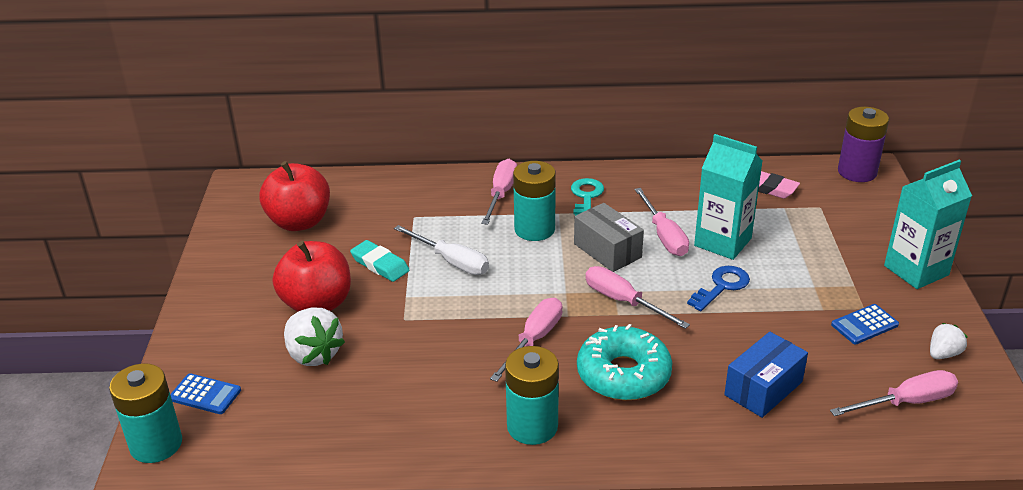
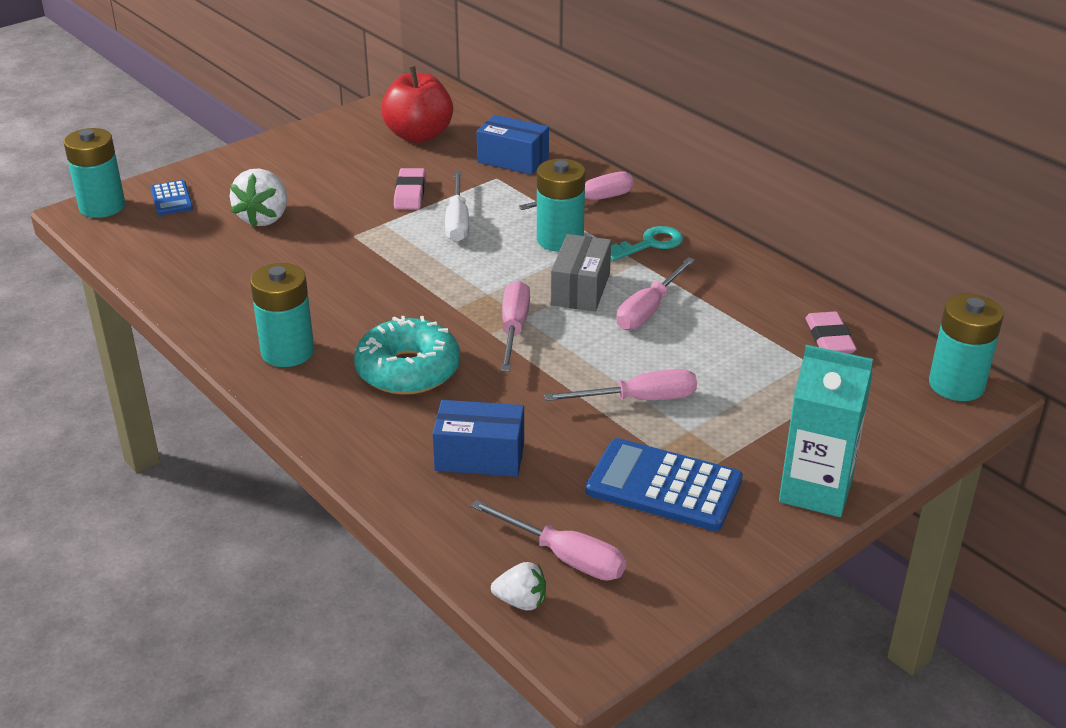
camera: 50 degrees right, 0 degrees up
(317, 304) = (325, 191): red apple -> none
(380, 264) = (410, 193): turquoise eraser -> pink eraser
(400, 198) = (513, 160): none -> blue box
(534, 340) = (401, 306): pink screwdriver -> pink screwdriver (639, 400)
(722, 242) = (687, 347): turquoise carton -> none
(722, 286) = (611, 374): blue key -> none
(857, 172) = (956, 385): purple battery -> turquoise battery
(864, 325) = (664, 486): blue calculator -> blue calculator, size x1.84
(943, 354) = (681, 558): white strawberry -> white strawberry (521, 601)

